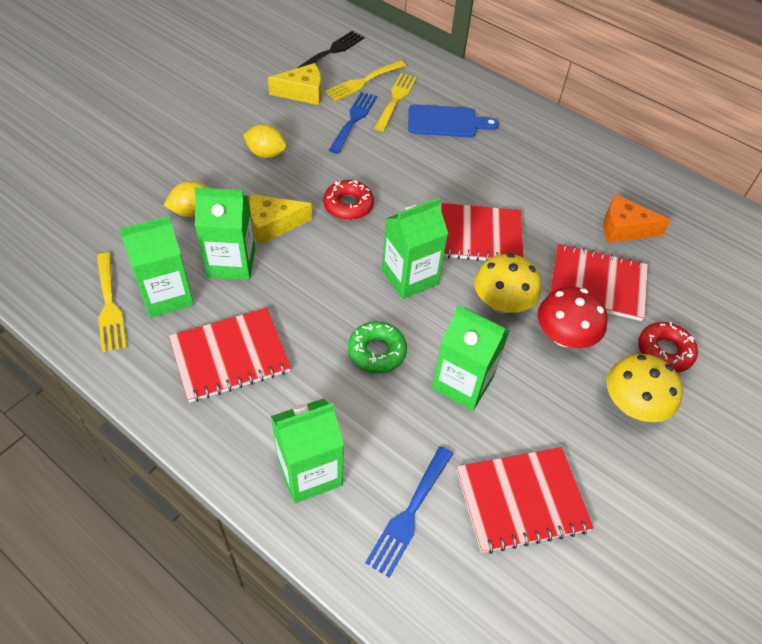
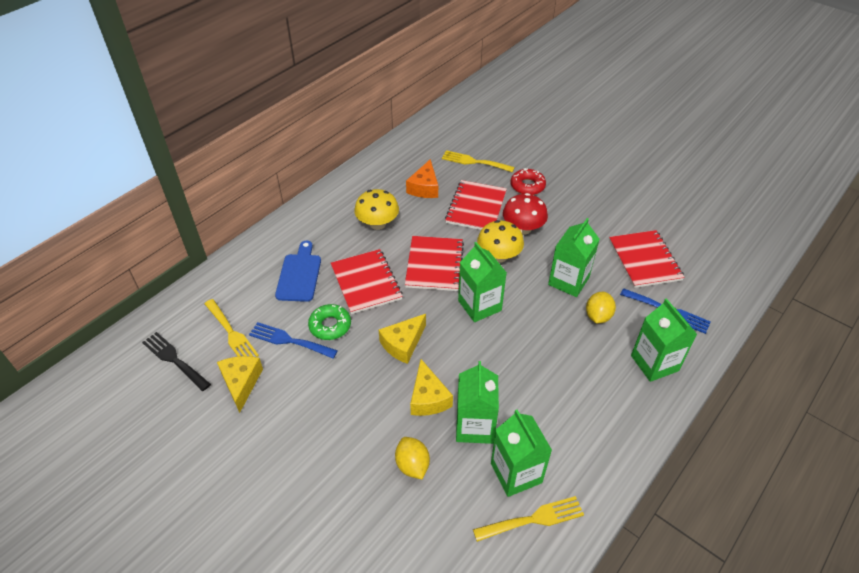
camera: 85 degrees left, 5 degrees down
(230, 356) = (571, 418): red notebook -> red notebook (366, 282)
(266, 153) = (333, 409): yellow lemon -> yellow lemon (598, 316)
(348, 205) = (403, 344): red donut -> yellow cheese
(377, 352) = (551, 326): green donut -> green donut (330, 326)
(396, 99) = (262, 309): yellow fork -> yellow fork (474, 162)
(632, 405) = (569, 205): yellow mushroom -> yellow mushroom (377, 224)

